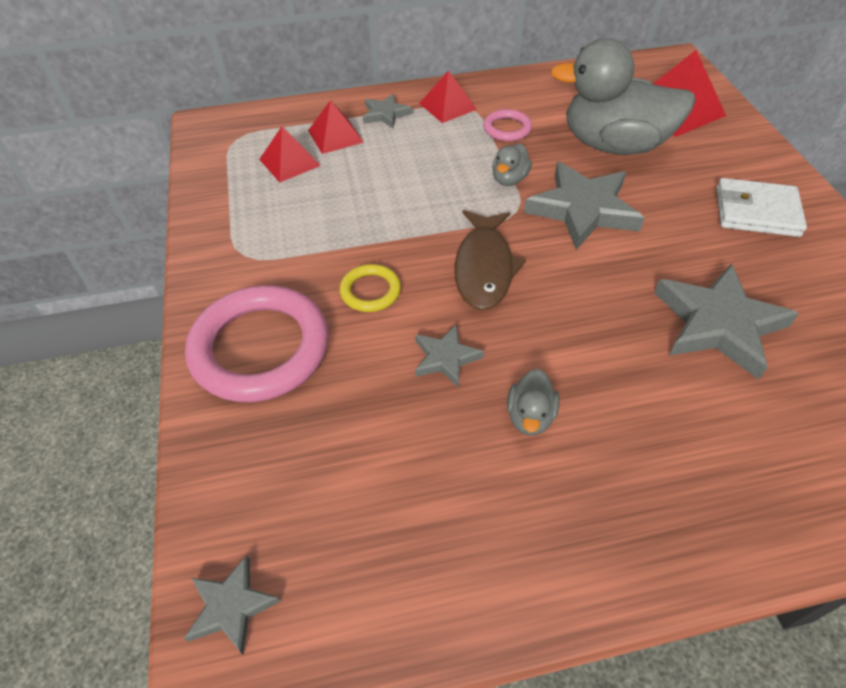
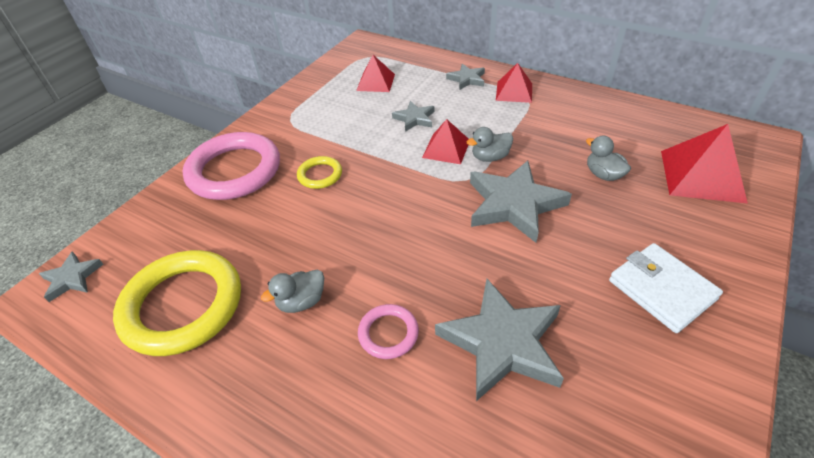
camera: 45 degrees right, 5 degrees down
(335, 136) = (420, 79): red pyramid -> red pyramid (446, 148)
(419, 516) = (183, 305): none -> yellow ring
(445, 358) = (306, 236): grey star -> grey star (414, 118)
(484, 268) = (397, 201): brown fish -> none
(507, 128) = (535, 124): pink ring -> pink ring (388, 333)
(614, 145) = (603, 174): grey duck -> grey duck, size x0.41

